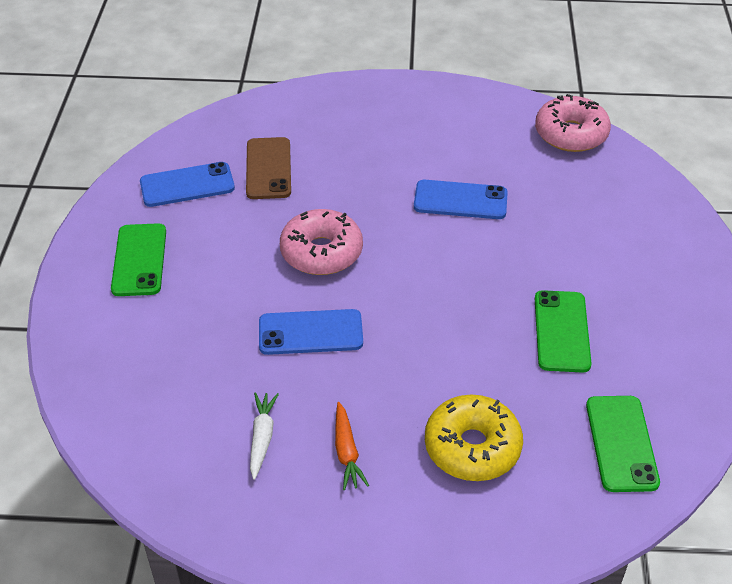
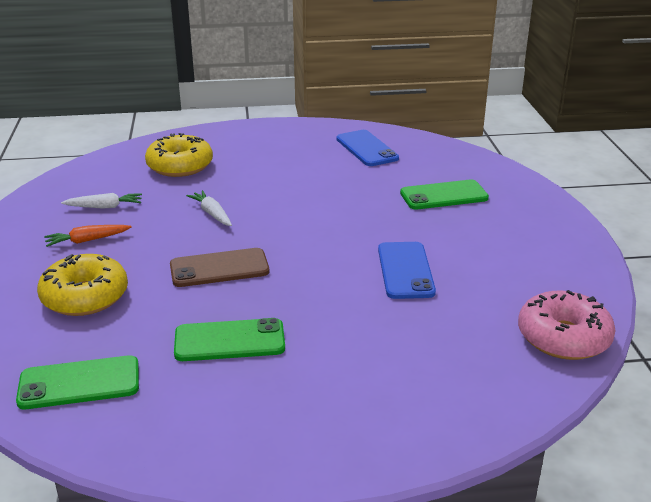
camera: 80 degrees right, 15 degrees down
(139, 260) = (277, 144): green phone -> green phone (444, 196)
(167, 359) = (180, 166): none -> yellow donut
(268, 168) = (403, 176): brown phone -> brown phone (219, 268)
(310, 332) = (212, 214): blue phone -> white carrot
(321, 252) = (307, 209): pink donut -> none

